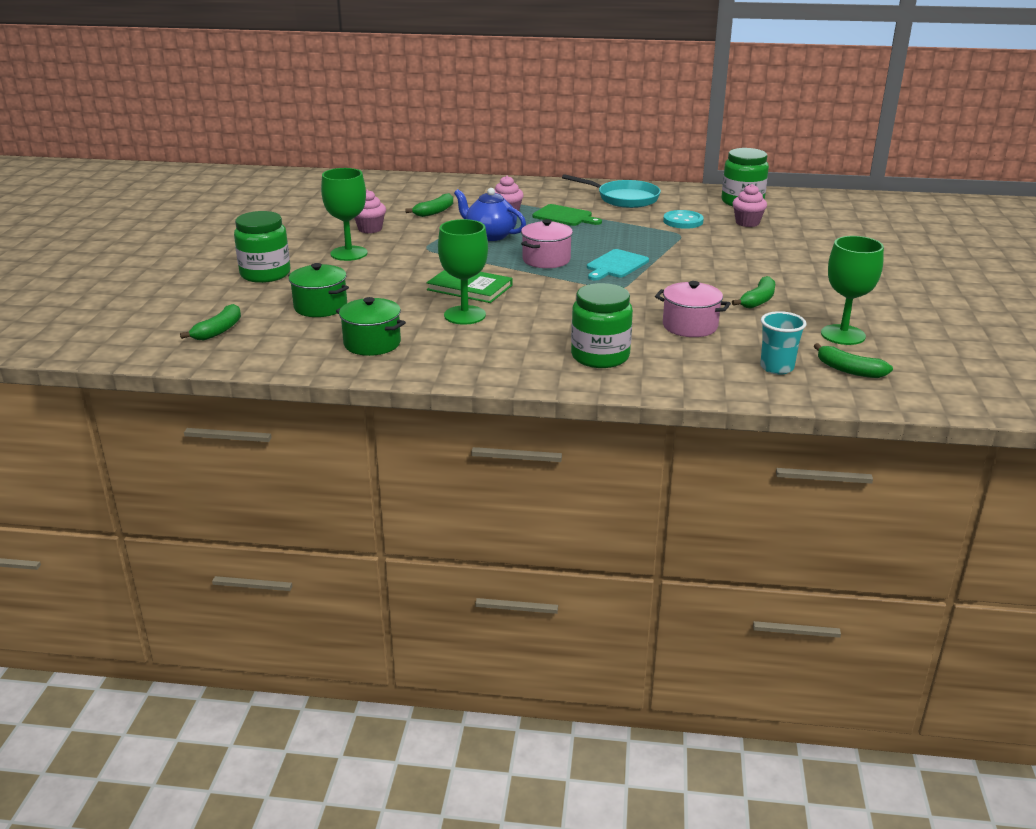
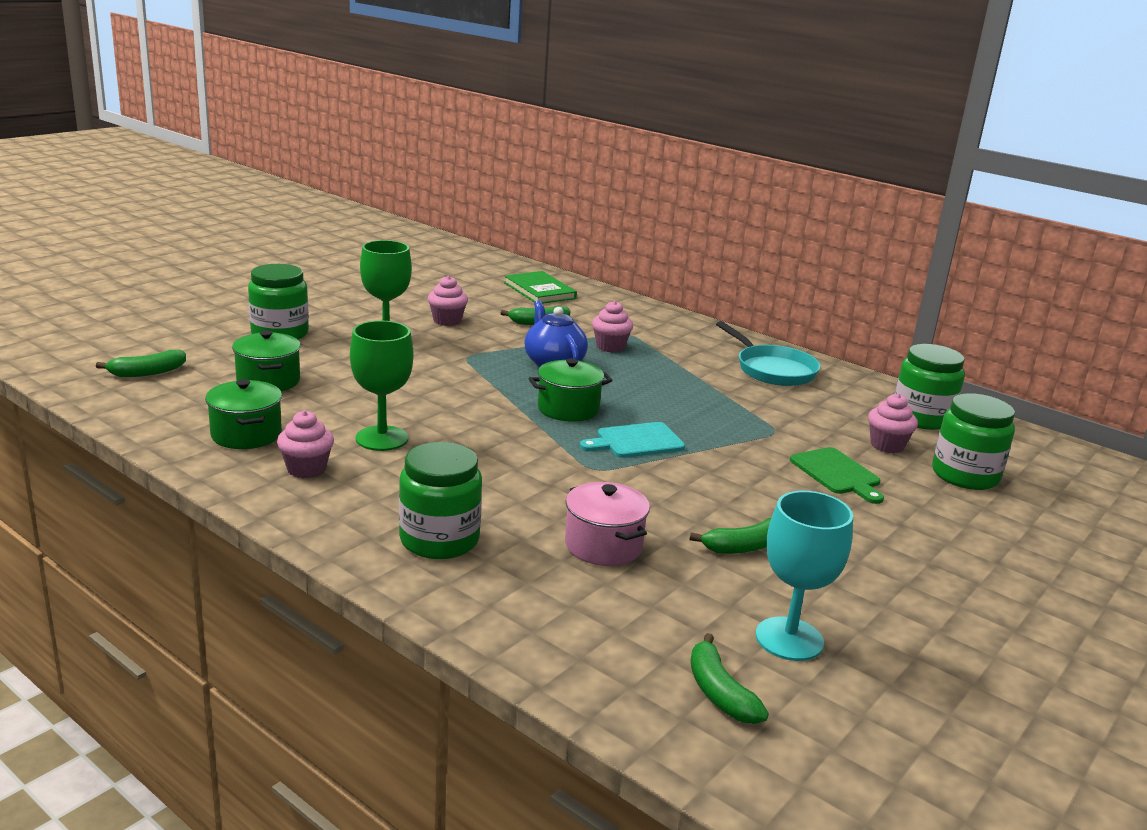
camera: 30 degrees right, 5 degrees down
(451, 349) = (306, 469): none -> pink cupcake
(469, 287) = (438, 411): green book -> green book (539, 290)
(546, 260) = (568, 409): pink pot -> green pot
(565, 216) = (669, 369): green cutting board -> green cutting board (837, 473)
(683, 221) = (803, 417): turquoise button -> none
(776, 367) = (625, 645): turquoise cup -> none
(806, 226) = (965, 475): none -> green jar
(843, 335) = (789, 639): green goblet -> turquoise goblet

